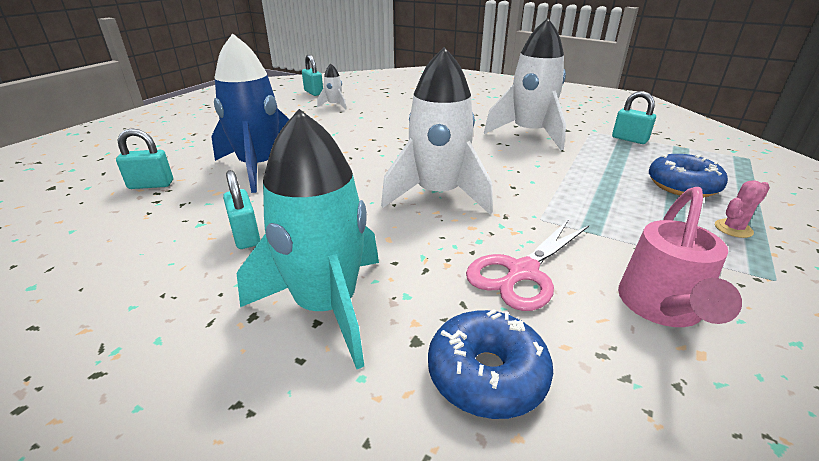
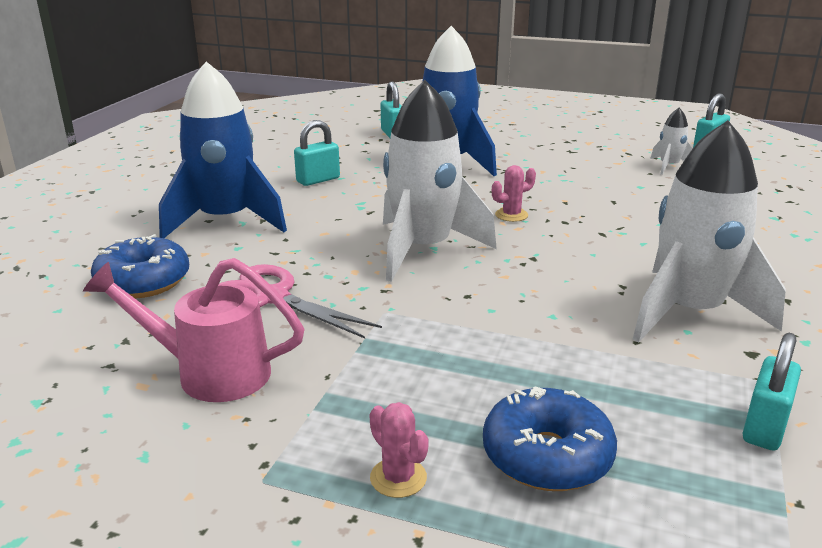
camera: 80 degrees right, 5 degrees down
(326, 306) = (226, 220): turquoise rocket -> blue rocket
(387, 157) = (511, 215): none -> pink cactus

